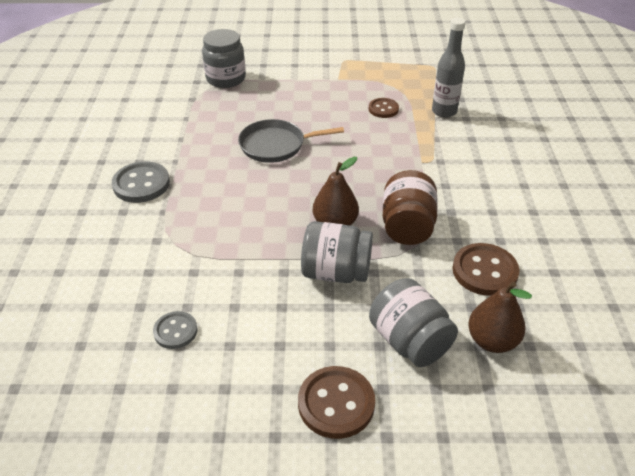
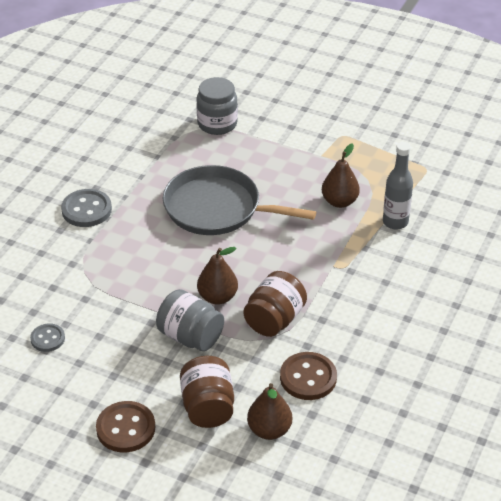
camera: 25 degrees right, 0 degrees up
(276, 145) = (217, 208): grey pan -> grey pan, size x1.55
(383, 109) = (339, 201): brown button -> brown pear
(409, 341) = (208, 407): grey jar -> brown jar

